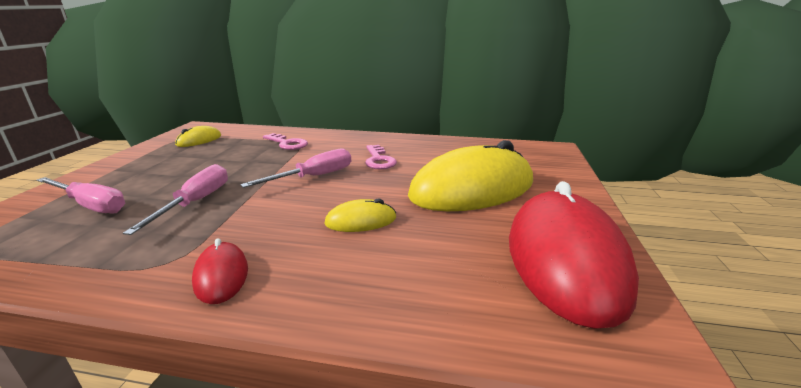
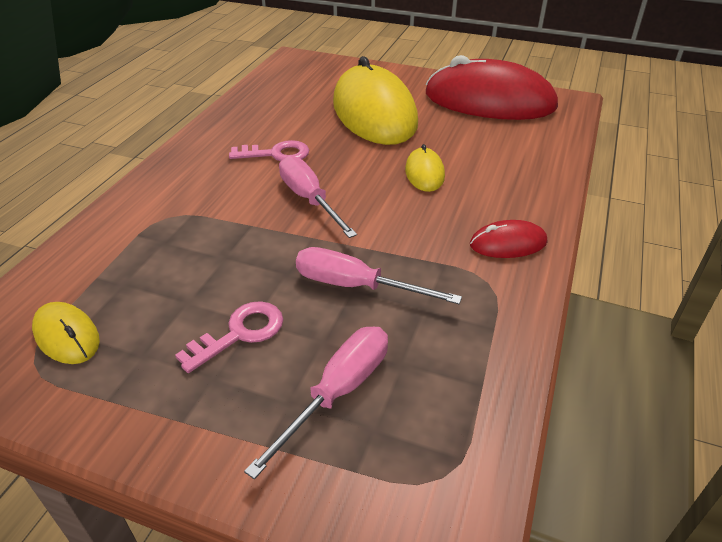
camera: 80 degrees left, 15 degrees up
(287, 144) = (164, 226): pink key -> pink key (240, 333)

